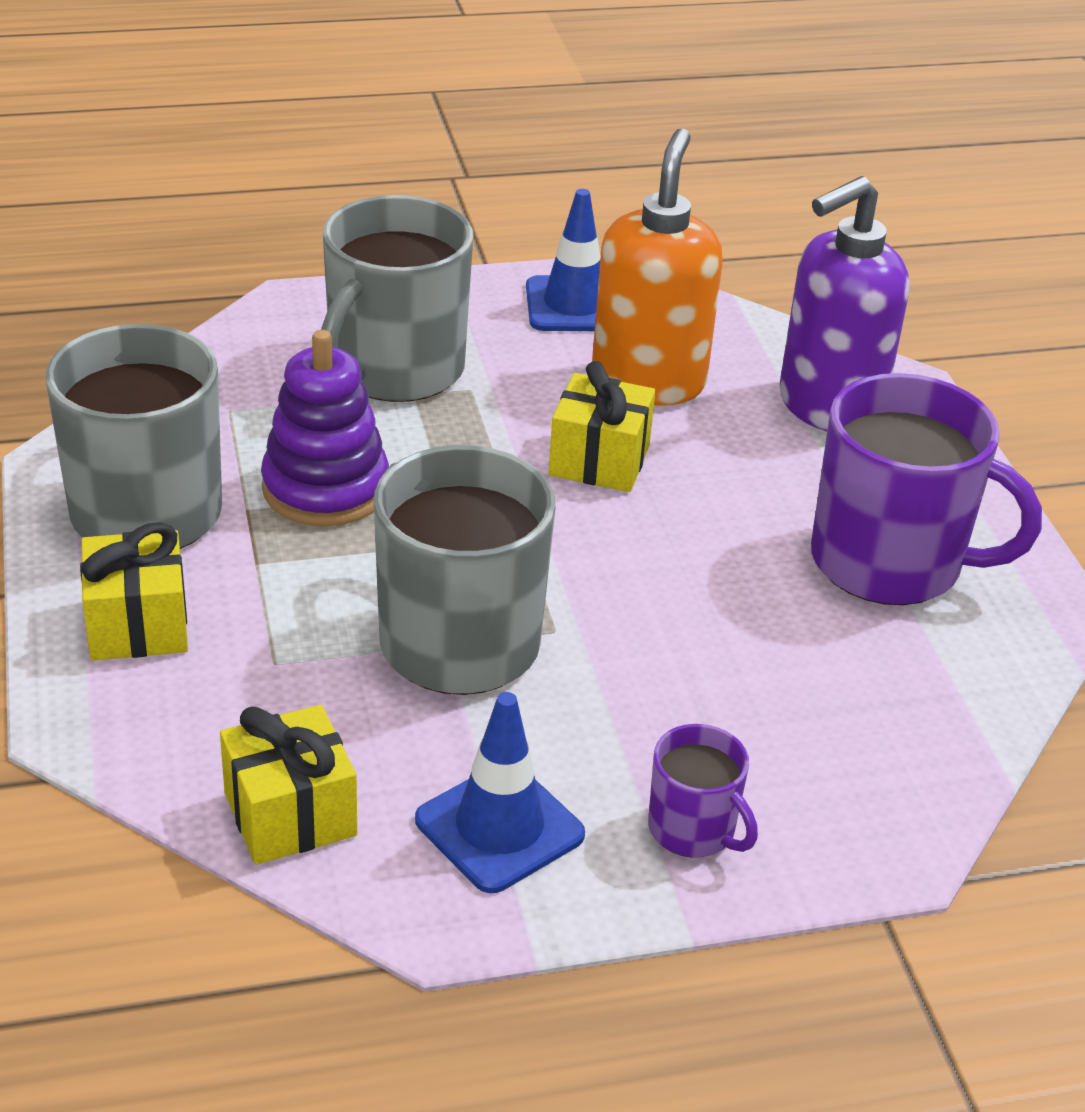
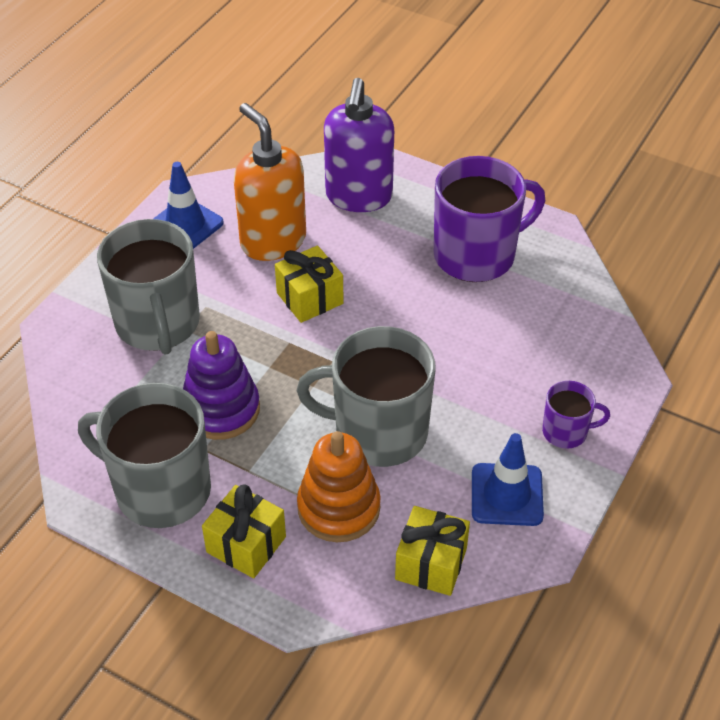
camera: 45 degrees left, 10 degrees up
(287, 674) = (338, 508): none -> orange stacking toy

